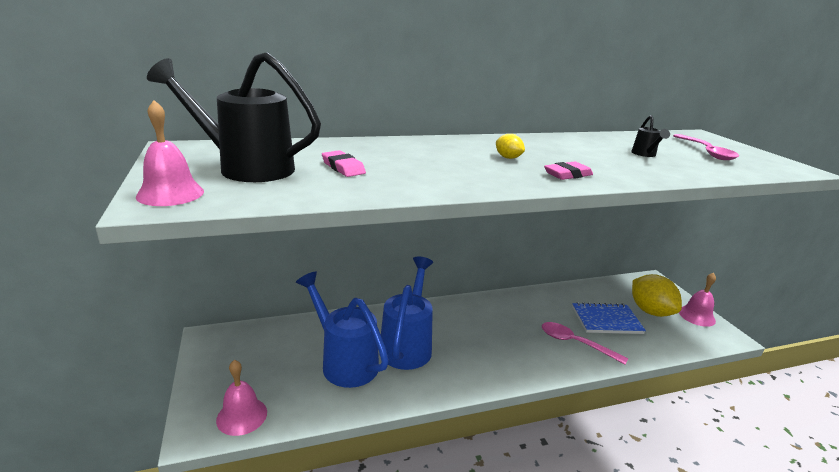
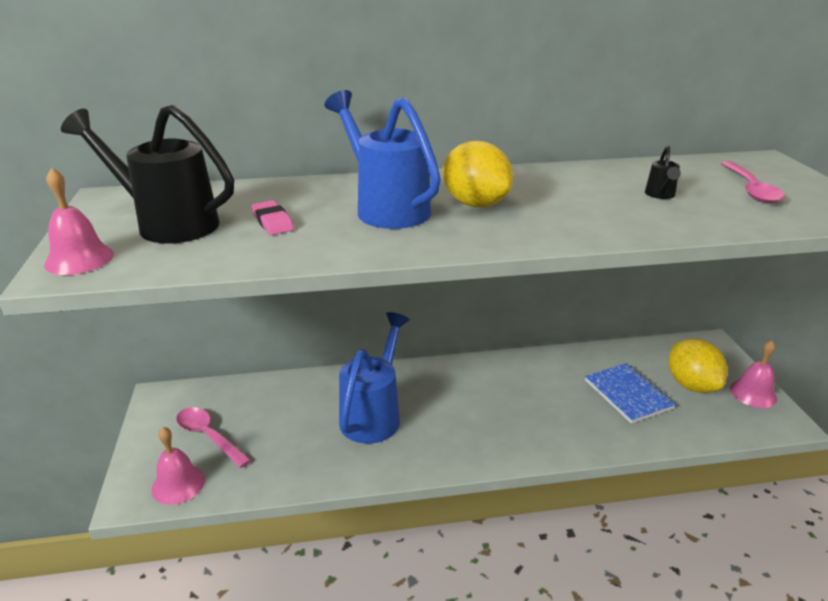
camera: 10 degrees right, 5 degrees up
(344, 361) = (298, 430): blue watering can -> blue watering can (386, 207)
(508, 158) = (475, 204): yellow lemon -> yellow lemon, size x2.17
(567, 174) = (535, 229): pink eraser -> none
(575, 343) = (578, 422): pink spoon -> pink spoon (209, 436)
(606, 320) = (628, 394): blue notebook -> blue notebook turned 60 degrees clockwise

